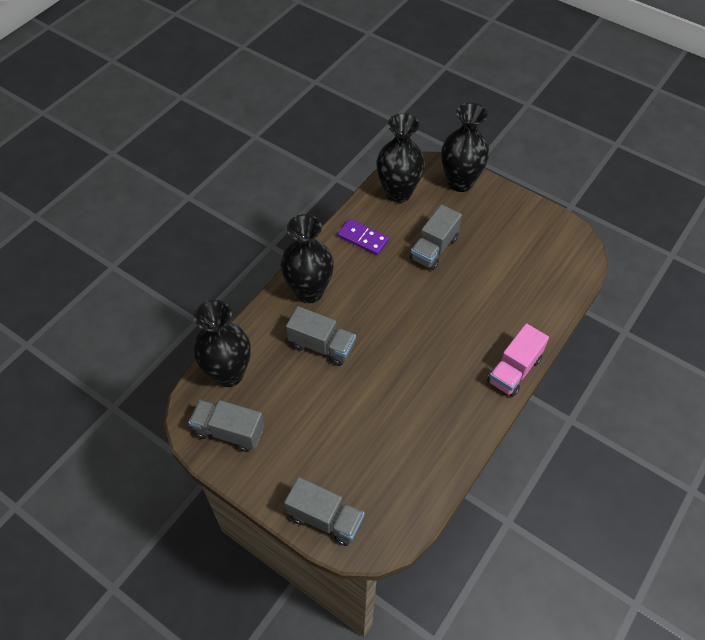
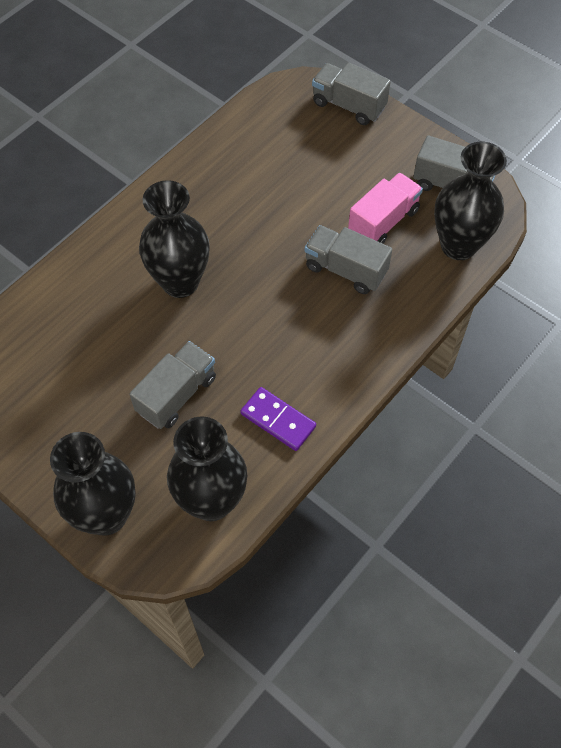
camera: 175 degrees left, 5 degrees up
(309, 291) = (360, 342): black vase -> black vase (180, 282)
(514, 370) = (118, 225): pink truck -> pink truck (383, 221)

